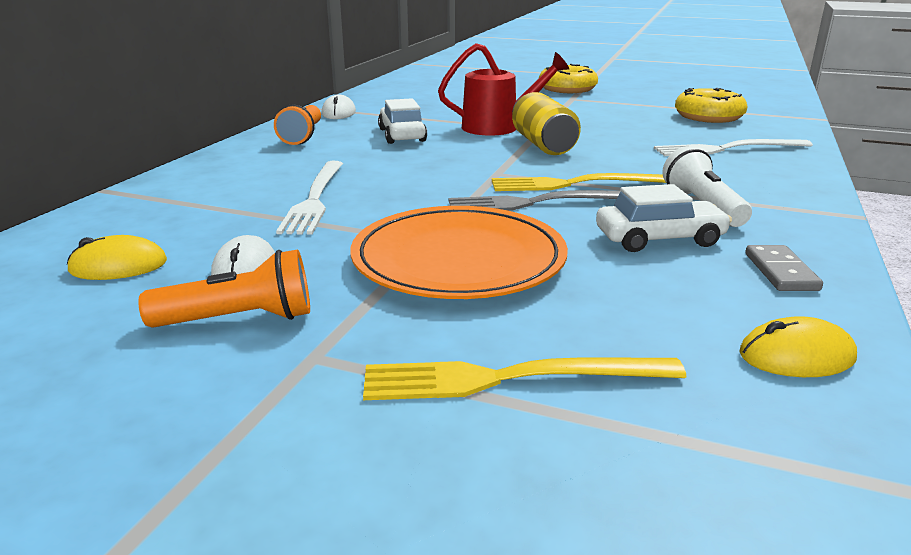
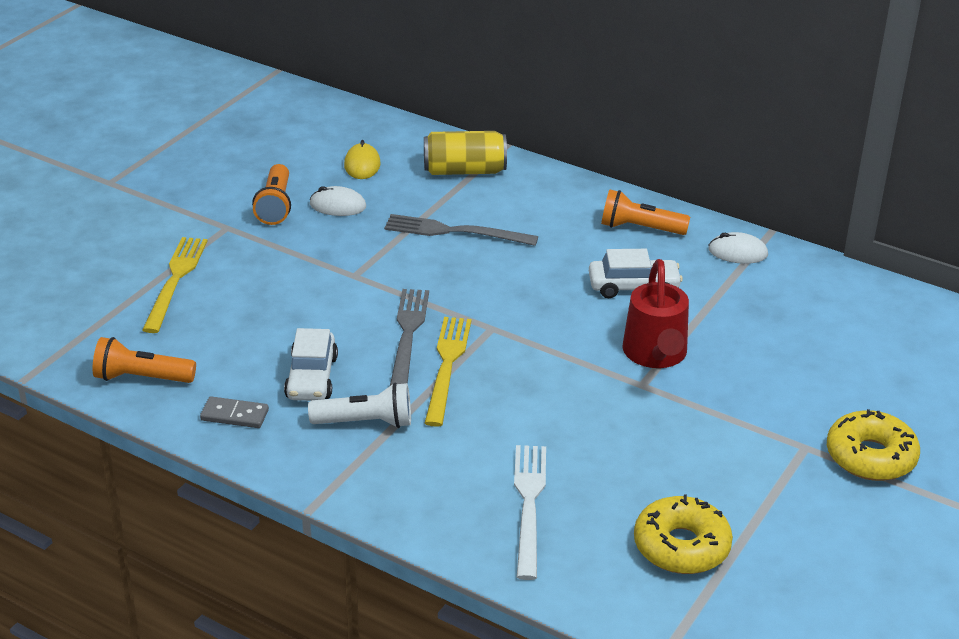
camera: 100 degrees right, 10 degrees up
(315, 199) = (455, 232): white fork -> grey fork
(458, 259) = (317, 283): orange plate -> none
(543, 144) = (577, 373): yellow can -> yellow can (464, 170)
(796, 356) = (141, 378): yellow mouse -> orange flashlight

